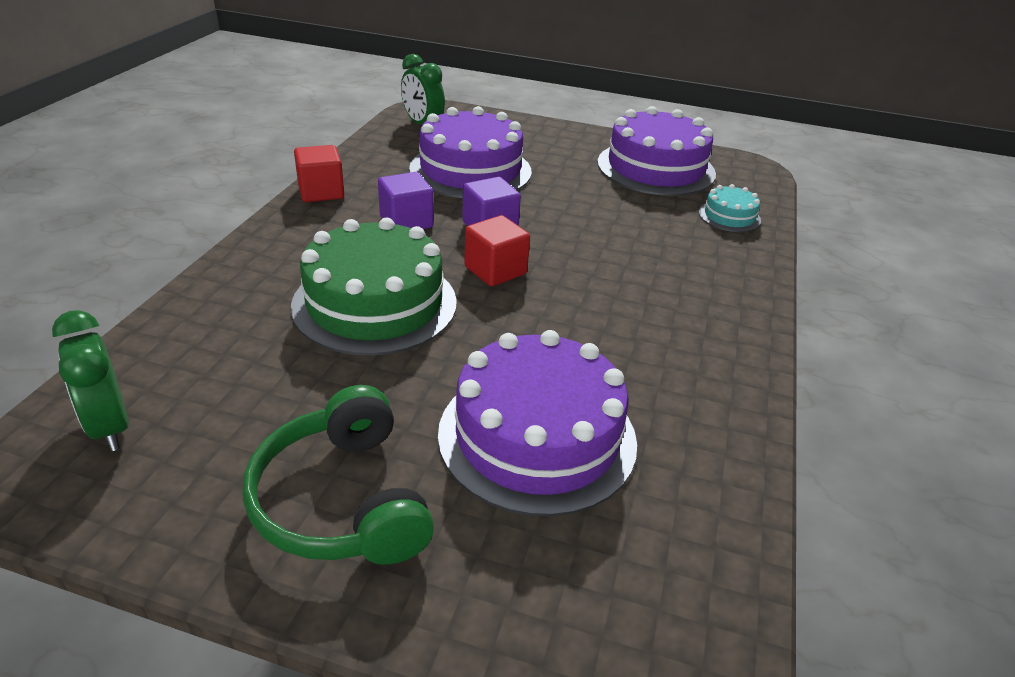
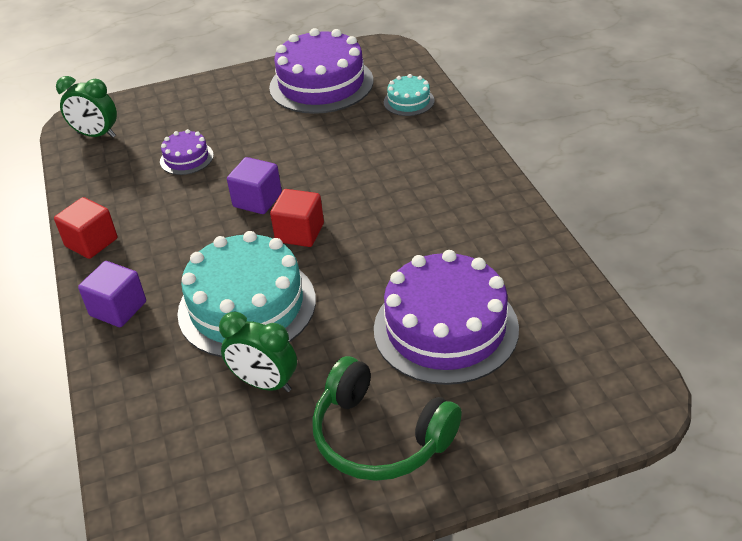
camera: 30 degrees left, 5 degrees up
(110, 427) = (178, 496): green clock -> green clock (265, 383)
(375, 303) = (247, 306): green cake -> turquoise cake
(406, 222) = (191, 230): purple cube -> purple cube (118, 309)
(470, 170) = (186, 158): purple cake -> purple cake, size x0.47

